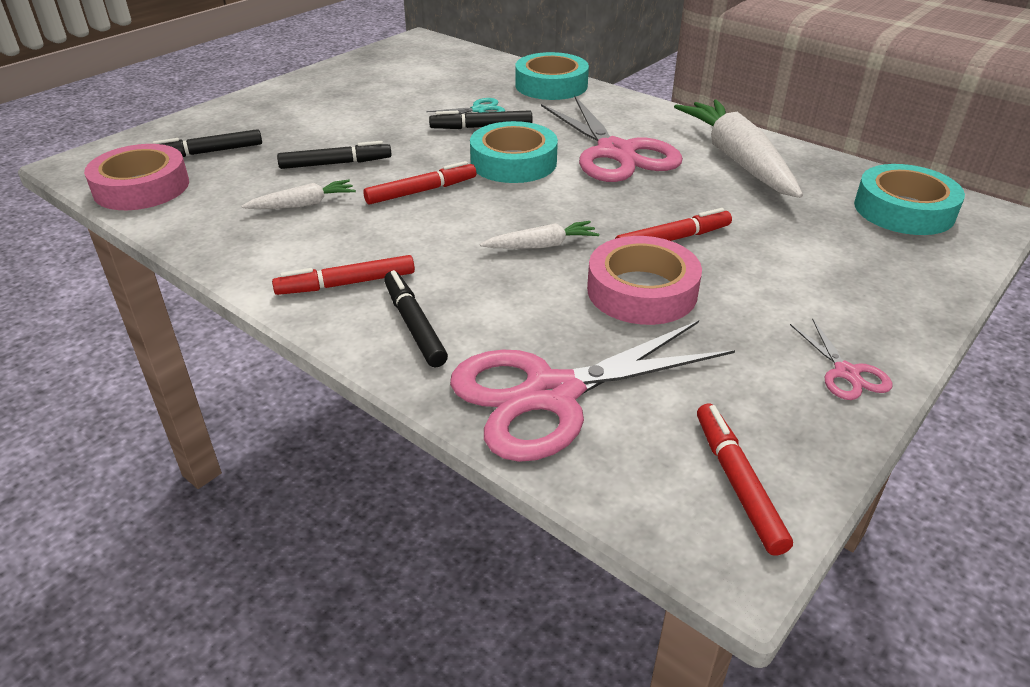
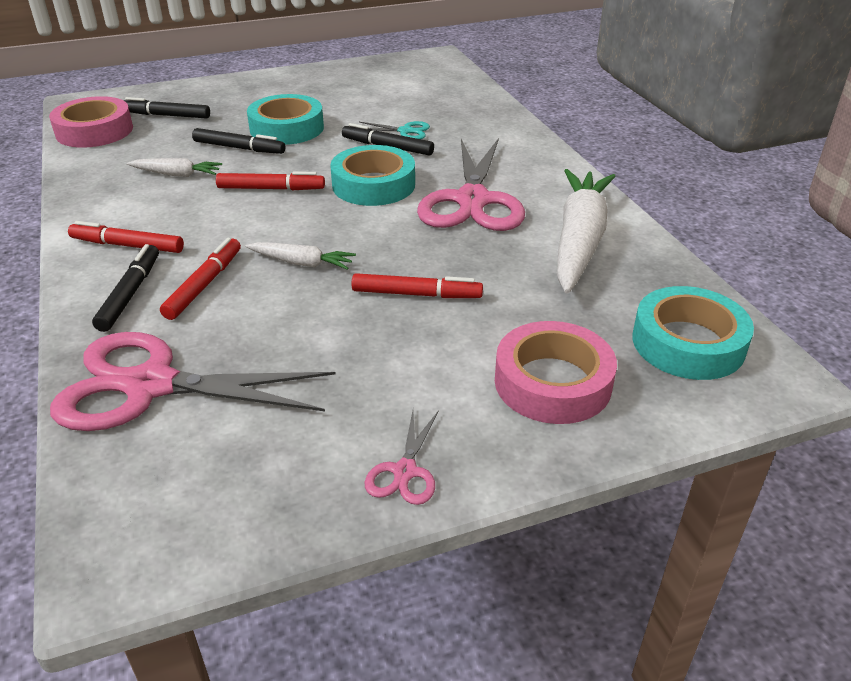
camera: 30 degrees right, 0 degrees up
(551, 85) = (497, 123): turquoise tape -> turquoise tape (286, 128)
(642, 291) = (329, 330): pink tape -> pink tape (552, 382)
(737, 483) = (187, 518): red marker -> red marker (204, 285)

